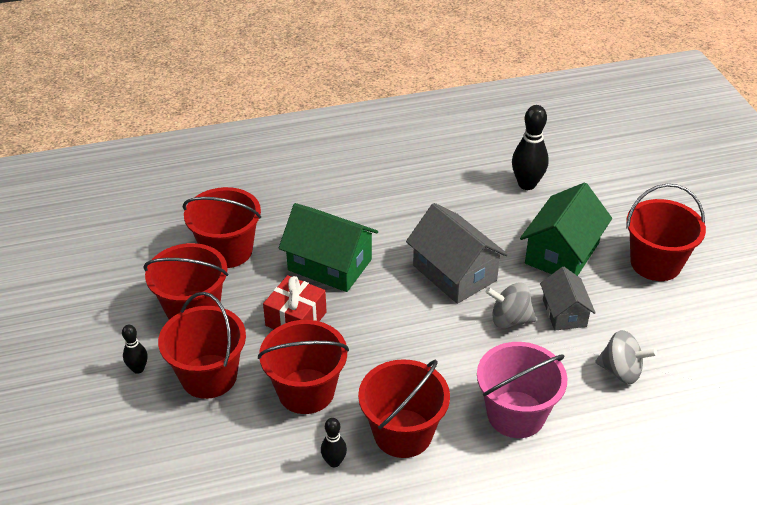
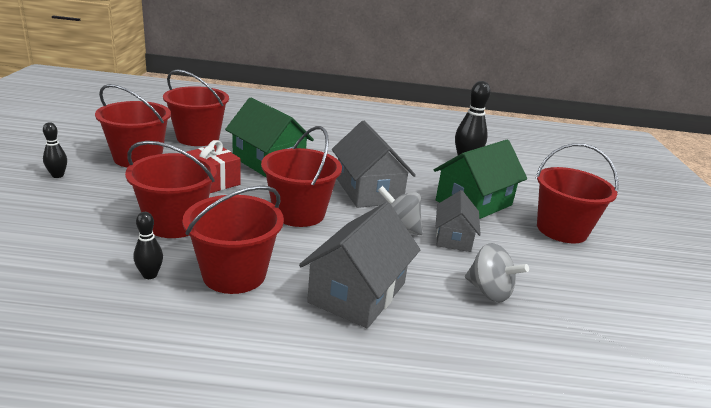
camera: 15 degrees right, 15 degrees down
(209, 376) = (106, 193): red bucket -> red bucket (299, 213)
(516, 414) = (357, 293): pink bucket -> grey house

